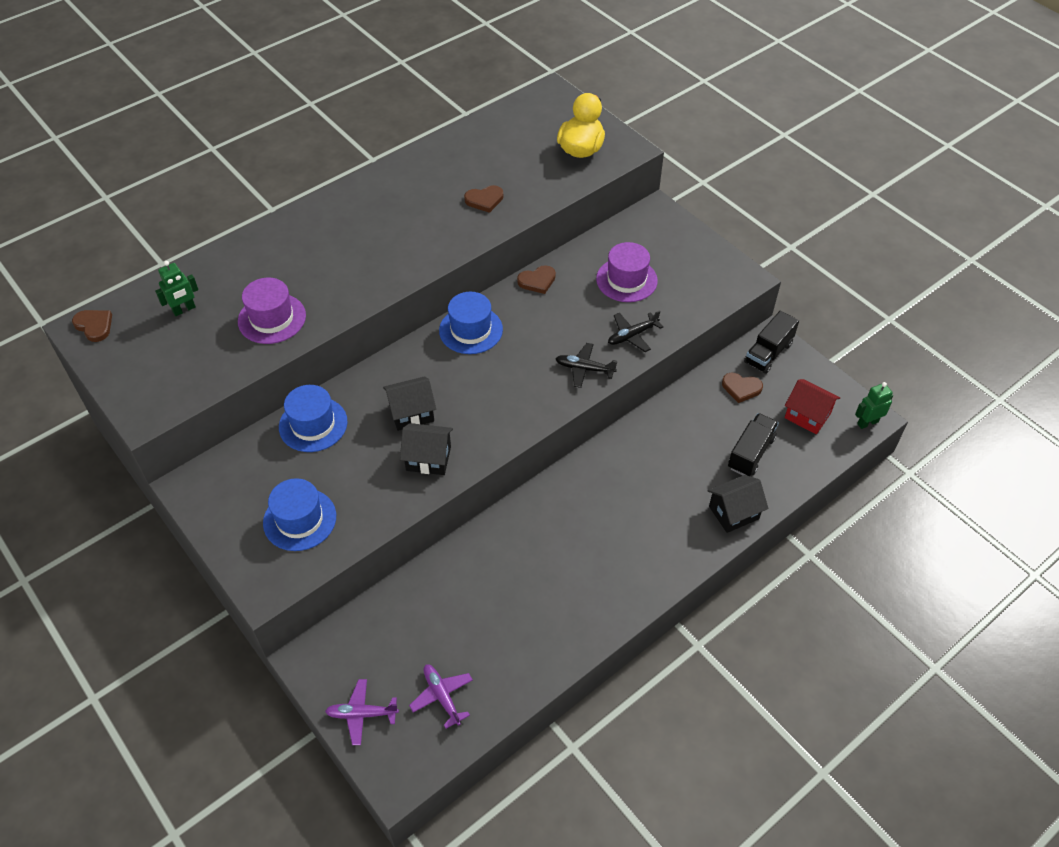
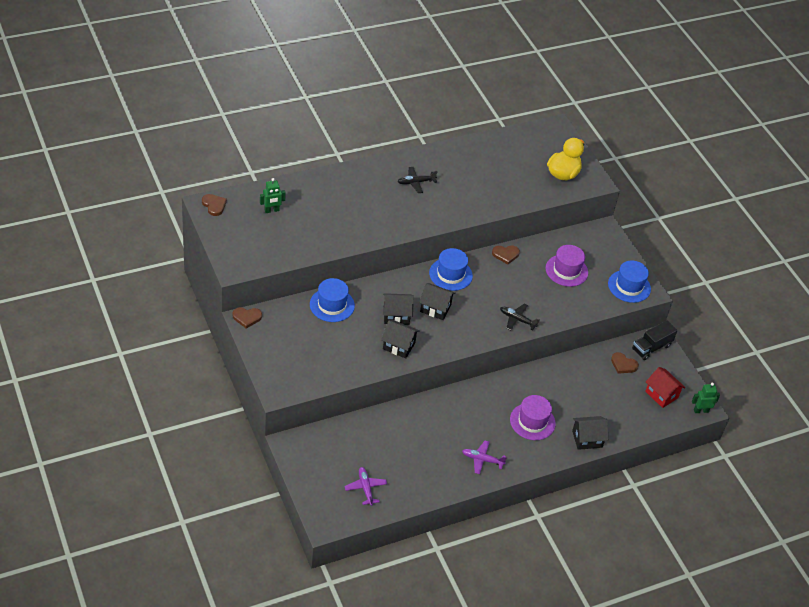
camera: 10 degrees right, 5 degrees down
(272, 318) = (325, 231): purple hat -> purple hat (532, 421)
(299, 519) = (309, 359): blue hat -> blue hat (629, 286)
(361, 714) = (314, 483): purple plane -> purple plane (482, 460)
(464, 386) = (435, 308): none -> black house
(484, 200) = (485, 191): brown heart -> brown heart (247, 317)
(632, 335) = (557, 307): black plane -> black plane (416, 182)
(751, 453) = (613, 406): black truck -> none

